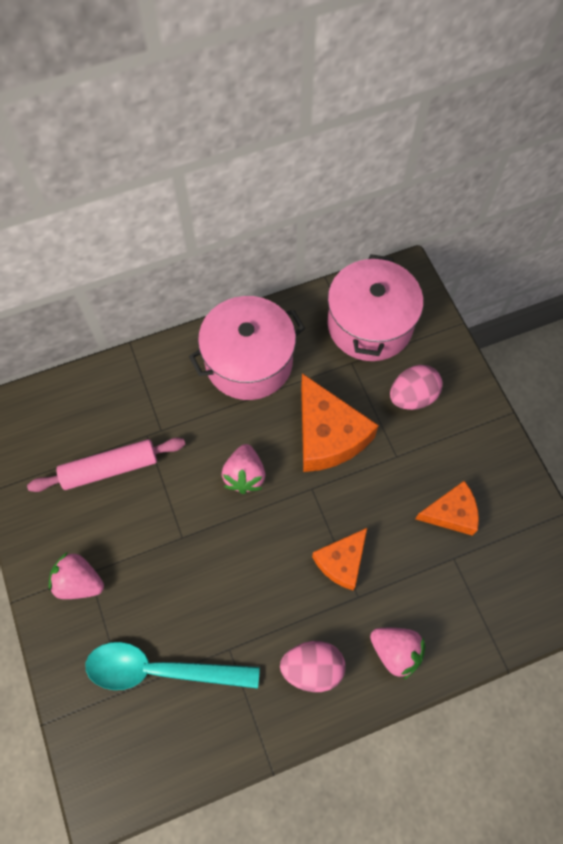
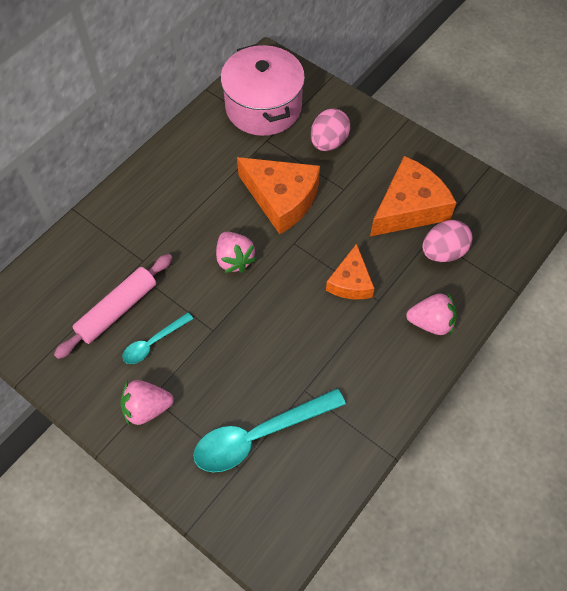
camera: 30 degrees left, 5 degrees down
(122, 520) = (153, 343): none -> turquoise spoon
(249, 362) = (184, 176): pink pot -> none
(312, 668) = (377, 368): pink egg -> pink egg (443, 252)
(451, 513) = (409, 207): orange cheese -> orange cheese, size x1.64

